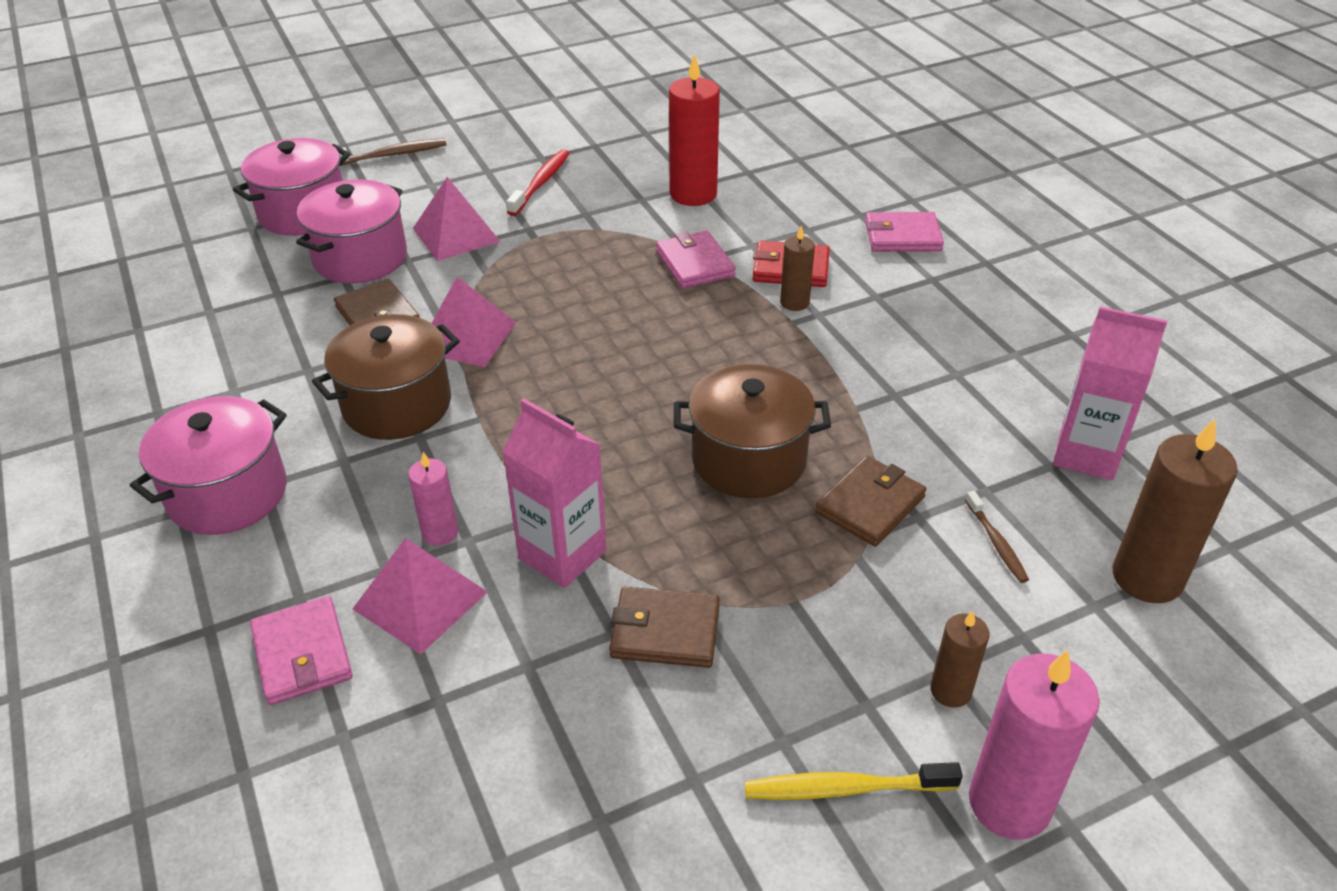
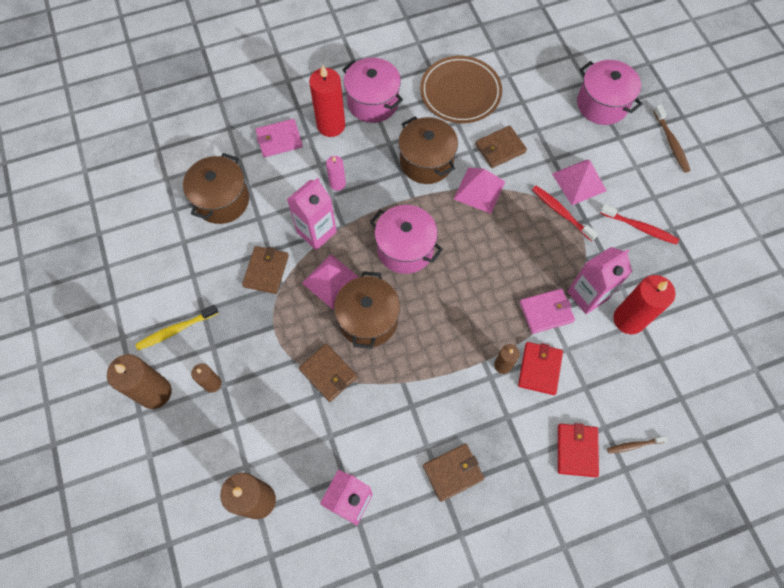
camera: 95 degrees right, 25 degrees up
(235, 368) = (460, 92): none -> brown plate
(278, 559) = (331, 125): none -> red candle
(360, 258) = (555, 136): pink pot -> pink pot (405, 249)
(420, 600) = (299, 178): pink pyramid -> pink pyramid (331, 281)
(476, 751) = (222, 200): none -> brown pot
(514, 251) = (561, 212): none -> red toothbrush
(660, 227) = (587, 295): none -> pink carton
(845, 789) = (176, 330): yellow toothbrush -> yellow toothbrush turned 120 degrees counterclockwise
(902, 236) = (576, 450): pink wallet -> red wallet
(984, 345) = (453, 472): none -> brown wallet
(996, 543) = (293, 430): brown toothbrush -> brown toothbrush (634, 445)
(1009, 803) = (155, 392): pink candle -> brown candle

